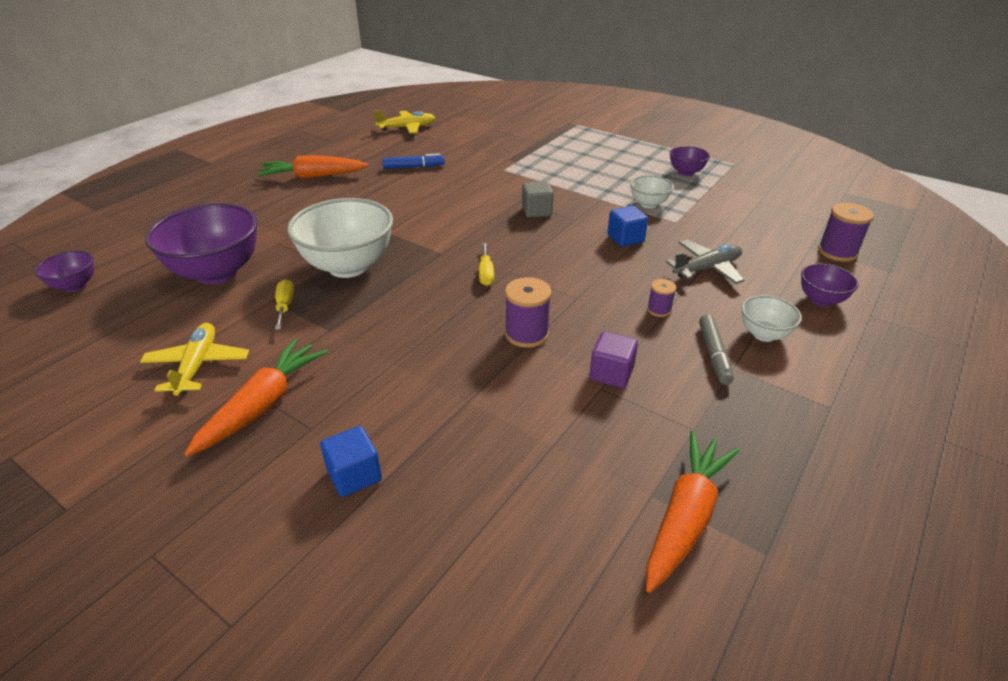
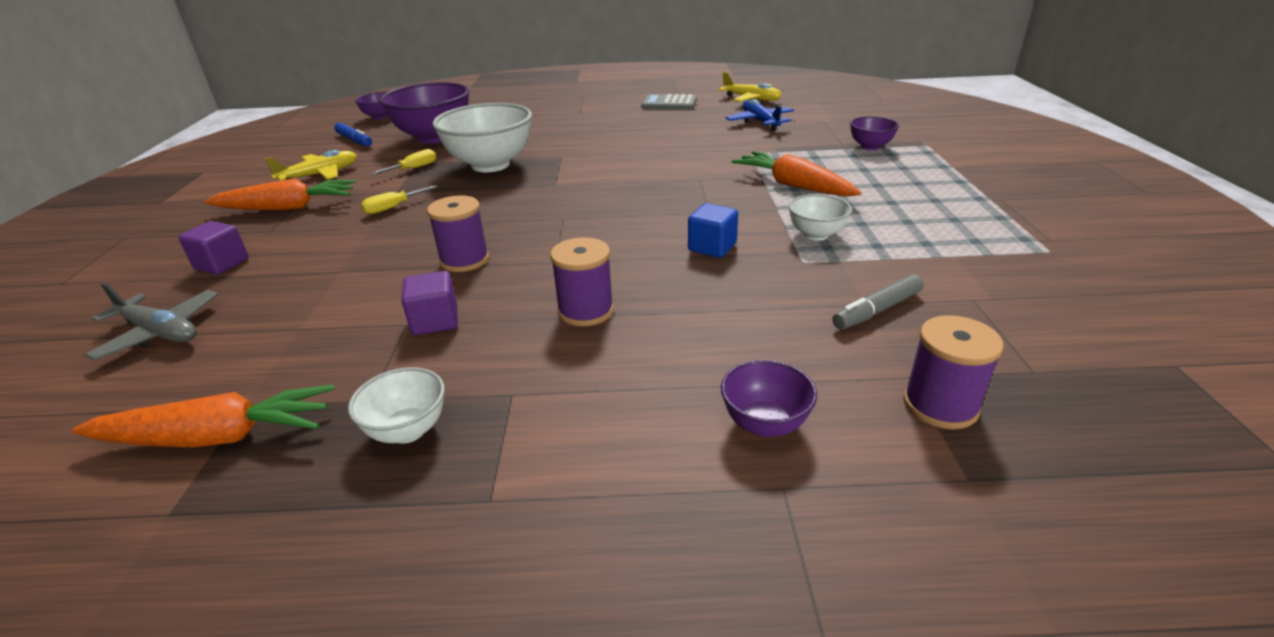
camera: 55 degrees right, 5 degrees down
(313, 177) = (607, 108): orange carrot -> orange carrot (793, 185)
(354, 475) = (222, 264): blue cube -> purple cube
(355, 153) = (669, 103): none -> grey calculator
(414, 167) = (685, 125): blue marker -> blue marker (354, 140)
(456, 144) = (760, 122): none -> blue plane
(486, 273) = (546, 211): yellow screwdriver -> yellow screwdriver (393, 207)
(536, 211) = (694, 191): grey cube -> none
(659, 310) = (585, 311): purple spool -> purple spool, size x1.75
(686, 172) = (945, 230): purple bowl -> purple bowl (870, 147)
(707, 269) = (719, 313): grey plane -> grey plane (160, 333)
(714, 354) = (528, 372): grey marker -> grey marker (877, 310)
(764, 334) = (613, 397): white bowl -> white bowl (408, 430)

